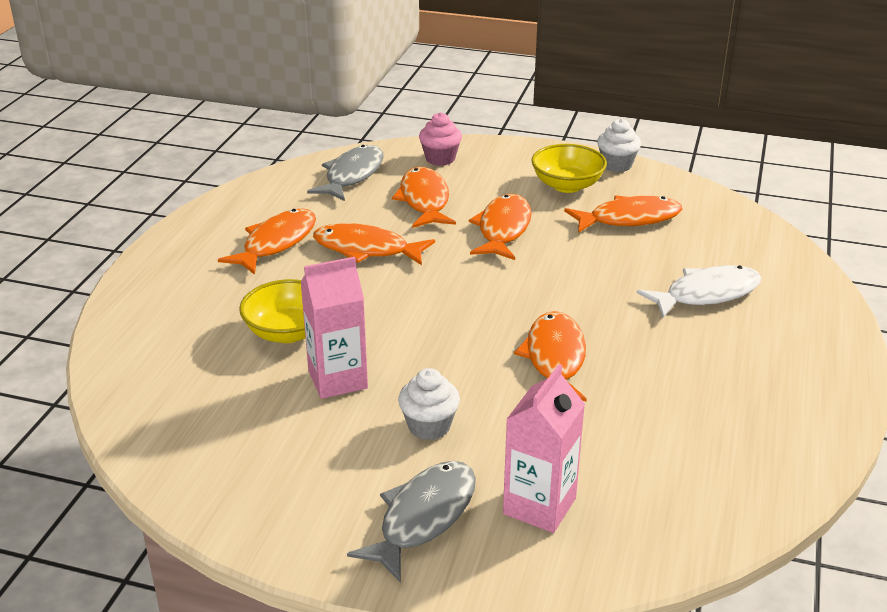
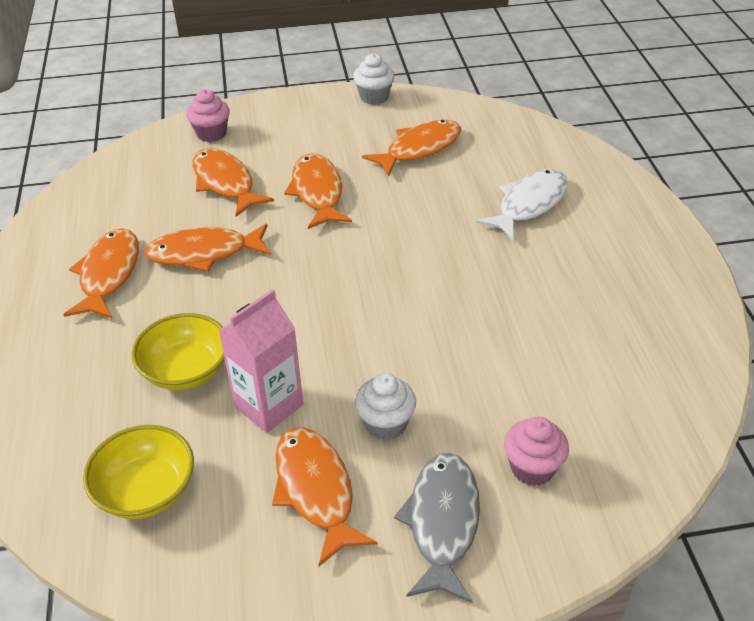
camera: 25 degrees left, 10 degrees up
(352, 175) = (137, 176): grey fish -> none
(539, 506) = (532, 468): pink carton -> pink cupcake
(554, 358) = (448, 312): orange fish -> orange fish (316, 490)
(567, 185) = (345, 130): yellow bowl -> yellow bowl (146, 491)

